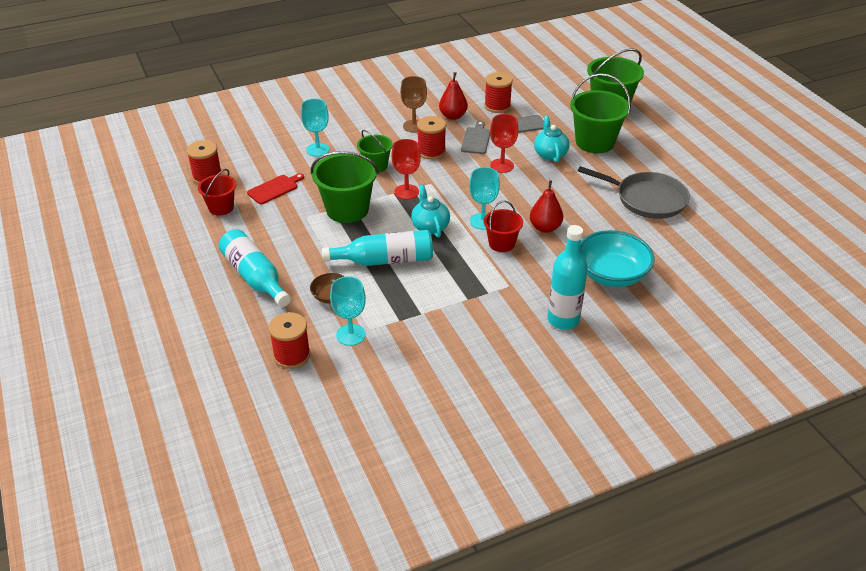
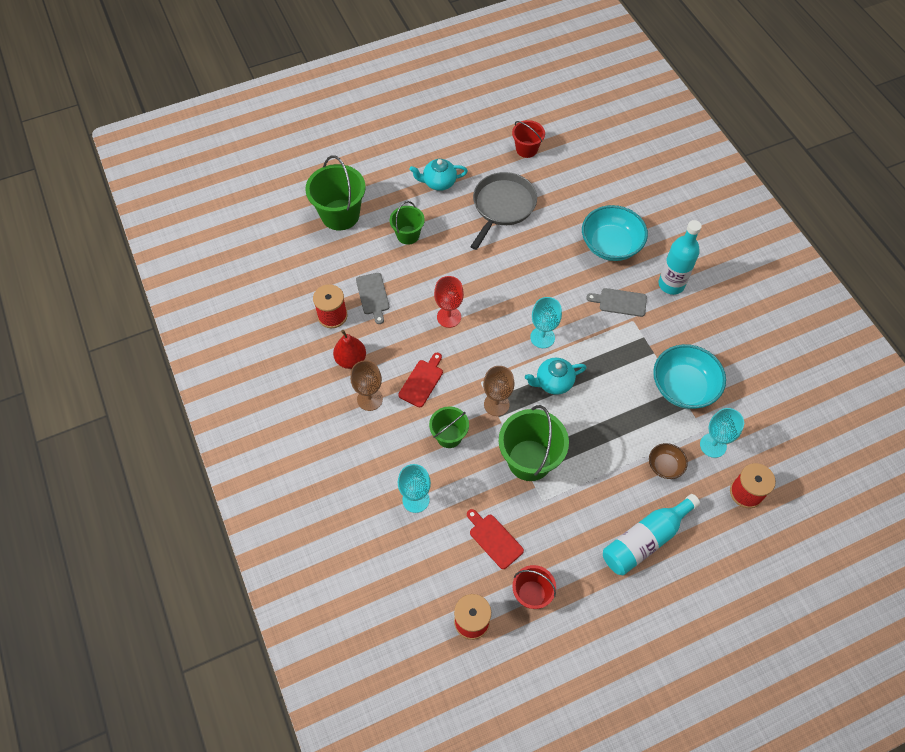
camera: 90 degrees left, 20 degrees up
(385, 260) = (608, 421): turquoise bottle -> none
(406, 192) = (496, 404): red goblet -> brown goblet
(424, 318) = (683, 387): none -> turquoise bowl
(431, 151) = (422, 381): red spool -> red cutting board
(476, 139) = (399, 338): grey cutting board -> grey cutting board (620, 302)
(501, 243) = (575, 323): red bucket -> red bucket (526, 149)
(545, 228) = (549, 287): red pear -> none
(550, 154) = (428, 274): turquoise teapot -> turquoise teapot (438, 182)
(595, 142) = (408, 235): green bucket -> green bucket, size x0.59

